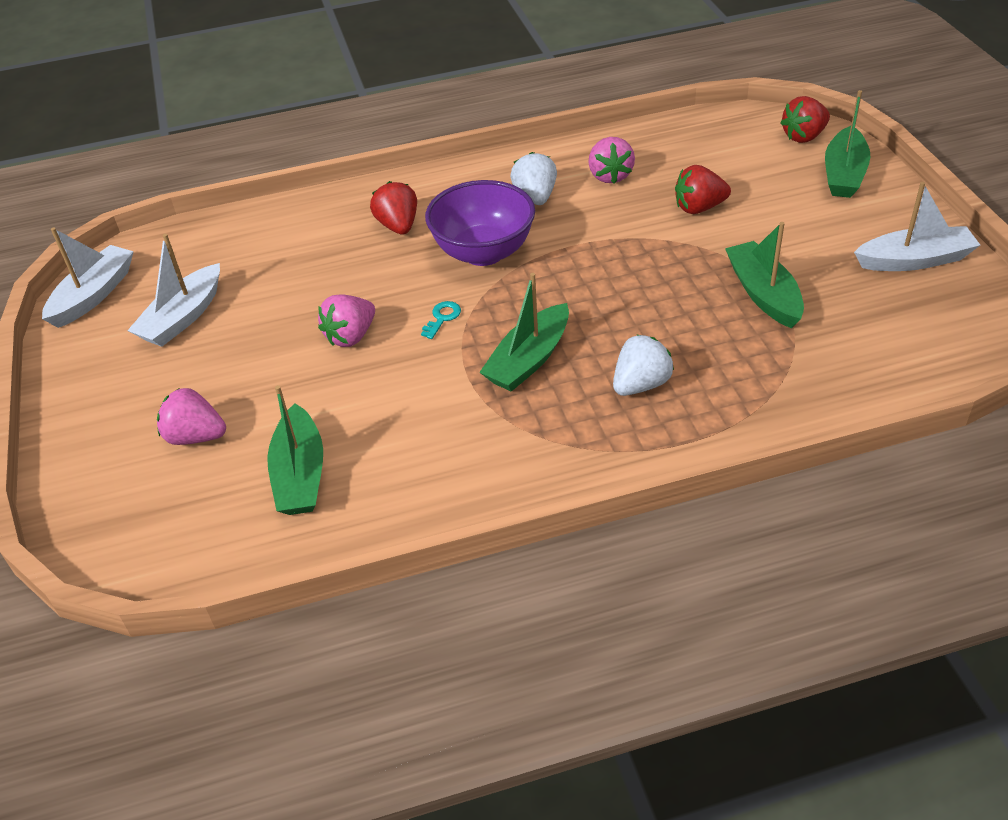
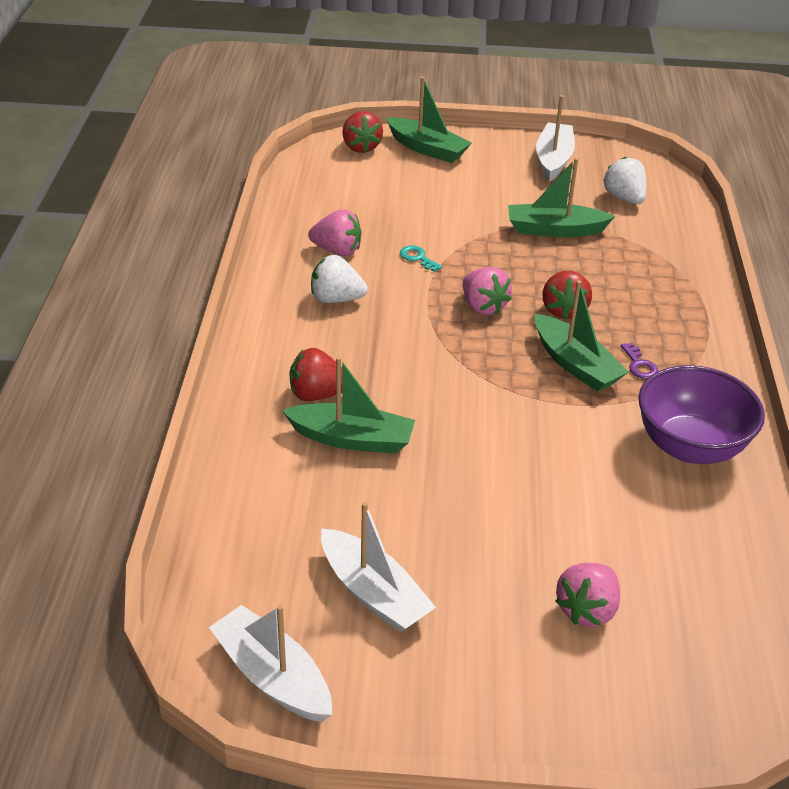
camera: 75 degrees left, 5 degrees down
(300, 474) = (671, 539): green boat -> green boat (352, 439)
(351, 336) = (483, 465): pink strawberry -> pink strawberry (483, 307)
(442, 318) = (488, 400): turquoise key -> turquoise key (417, 258)
(483, 252) = (403, 351): purple bowl -> purple bowl (690, 446)
(556, 404) = (639, 365): none -> purple key
(640, 384) = (634, 316): white strawberry -> white strawberry (624, 198)
(699, 208) = (422, 222): red strawberry -> red strawberry (564, 310)

